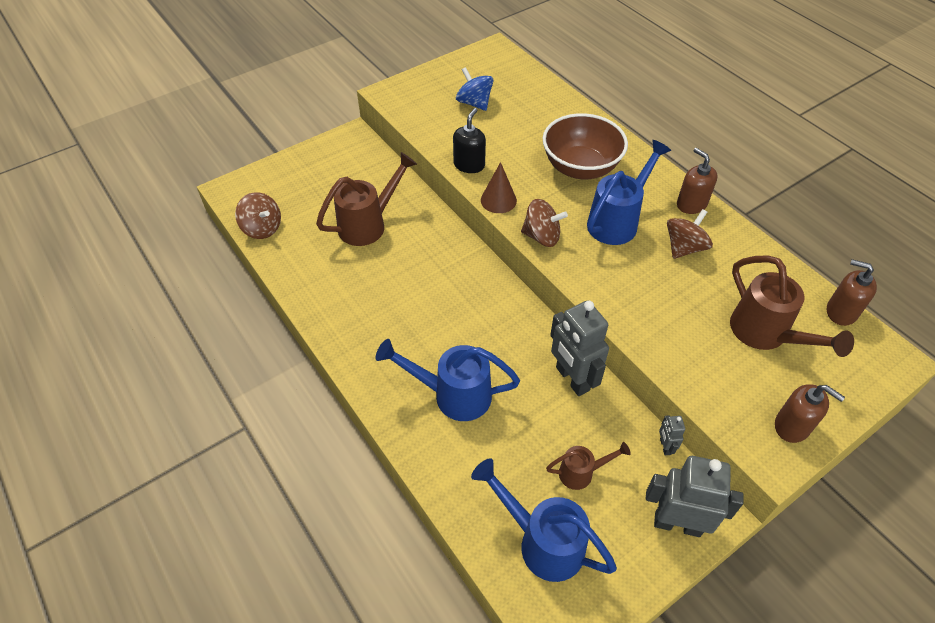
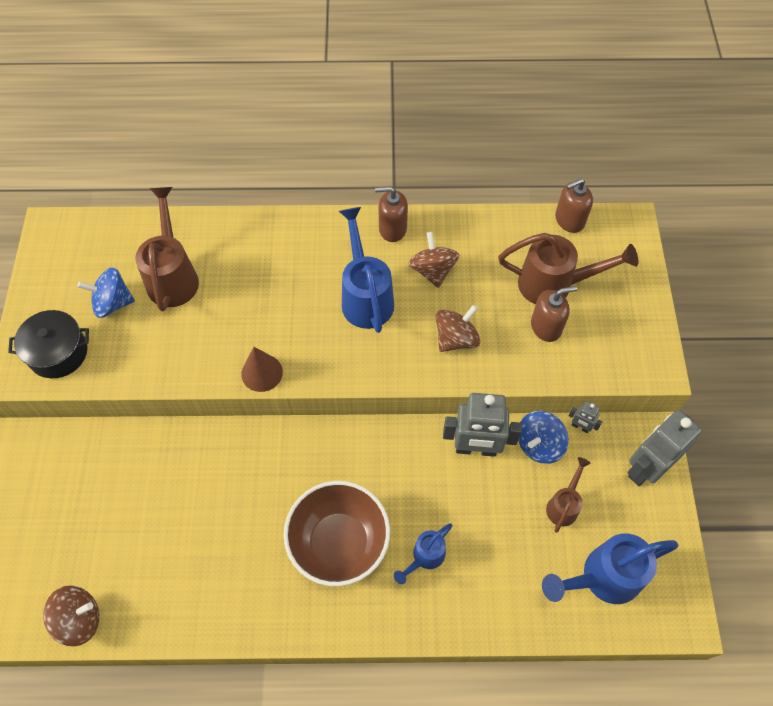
camera: 55 degrees left, 10 degrees up
(369, 224) = (167, 505): brown watering can -> brown watering can (173, 275)
(417, 101) = (58, 352): none -> black pot
(452, 395) = (424, 557): blue watering can -> blue watering can, size x0.56
(469, 165) = (194, 366): black soap dispenser -> none
(541, 236) = (334, 368): brown spinning top -> brown spinning top (456, 339)
(580, 167) = (280, 277): brown bowl -> brown bowl (339, 543)
(618, 423) = (539, 444): none -> blue spinning top
(792, 426) = (639, 334): brown soap dispenser -> brown soap dispenser (546, 326)

